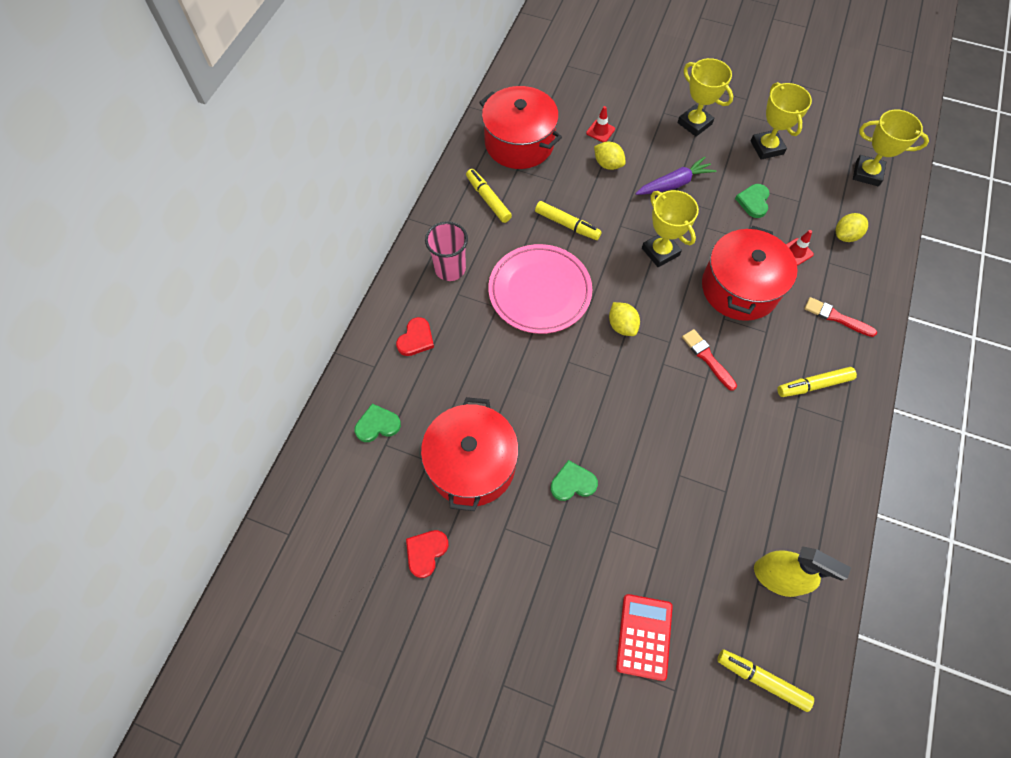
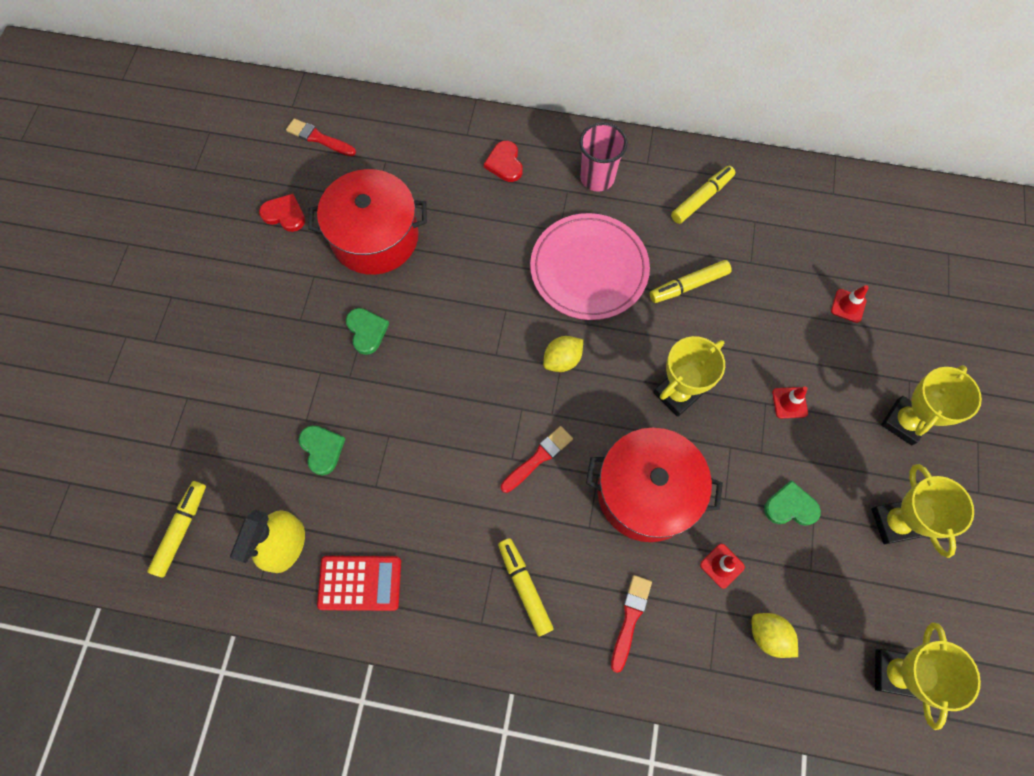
camera: 80 degrees right, 5 degrees up
(339, 508) = (319, 138): none -> red brush
(377, 425) = (405, 150): green heart -> green heart (322, 449)
(416, 339) = (505, 163): red heart -> red heart turned 60 degrees clockwise
(519, 143) = (796, 217): red pot -> none
(567, 224) = (689, 285): yellow marker -> yellow marker turned 45 degrees clockwise
(608, 164) = (795, 320): yellow lemon -> none
(644, 636) = (218, 413): red calculator -> red calculator (360, 583)
(674, 184) = (789, 403): purple carrot -> red traffic cone
(767, 147) = (894, 523): yellow trophy -> yellow trophy turned 75 degrees counterclockwise

